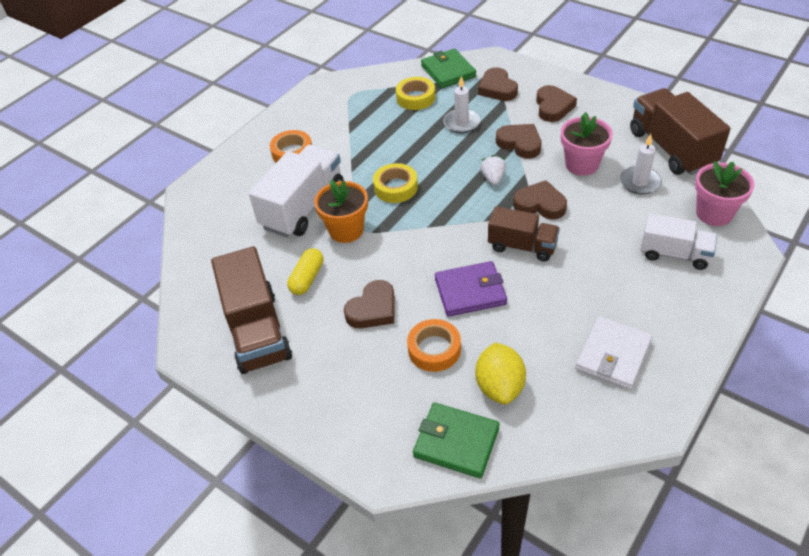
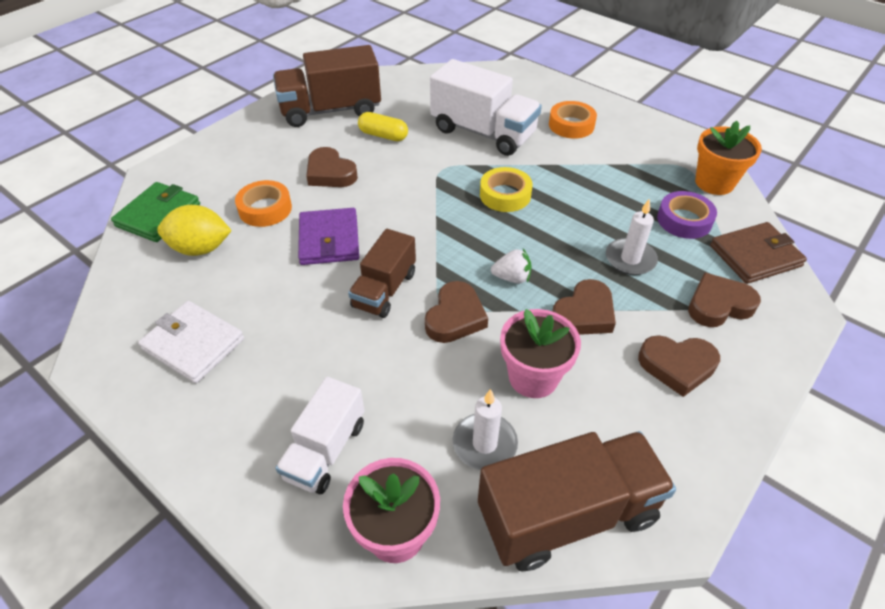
camera: 90 degrees right, 0 degrees up
(346, 230) = (443, 159): orange flower pot -> orange flower pot (714, 183)
(415, 98) = (684, 220): yellow tape -> purple tape
(448, 71) = (755, 256): green wallet -> brown wallet

